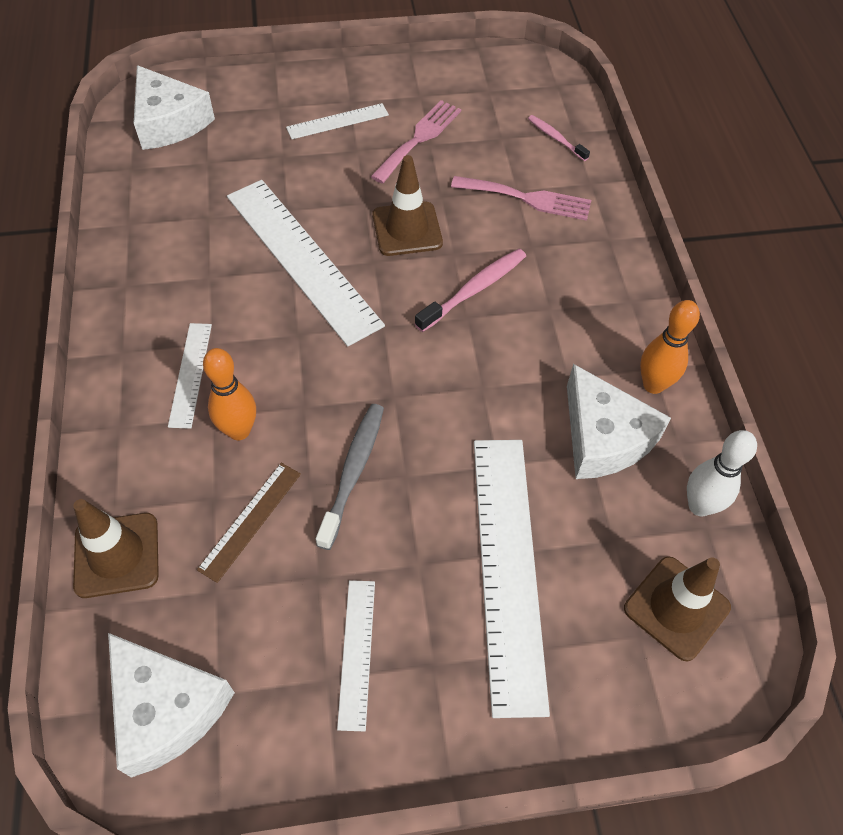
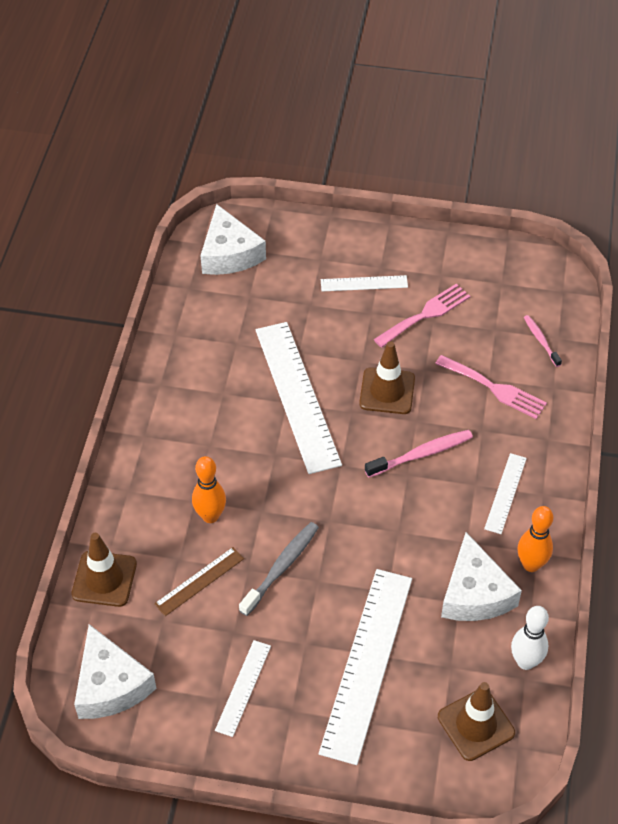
camera: 20 degrees right, 5 degrees down
(190, 374) = (188, 465): white ruler -> white ruler (505, 493)

